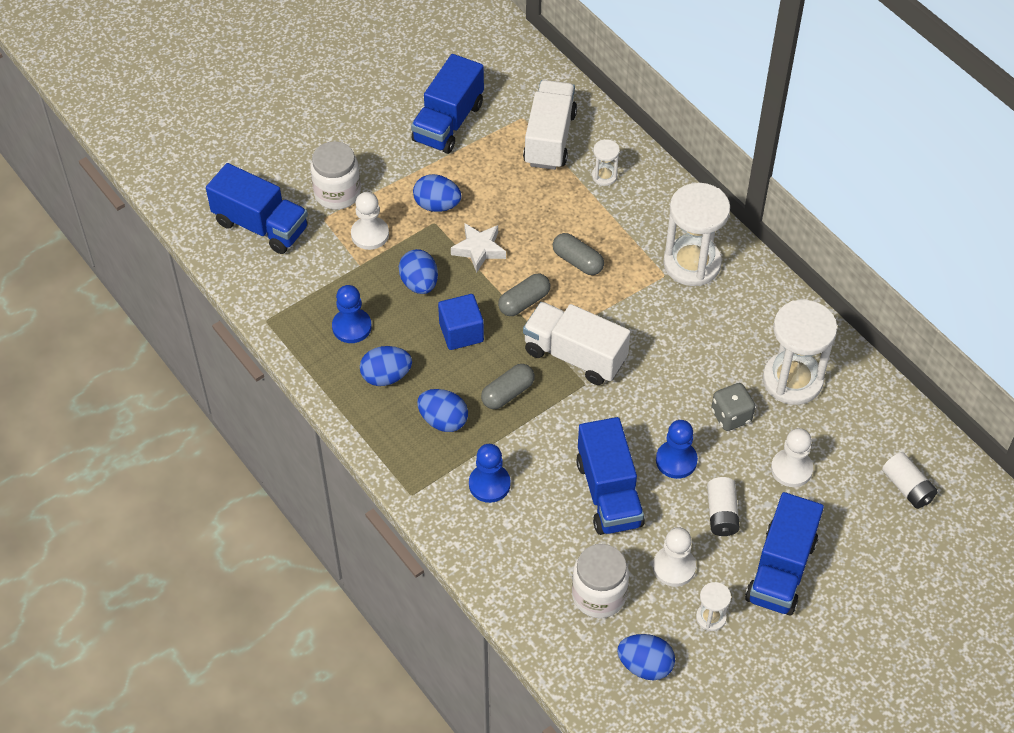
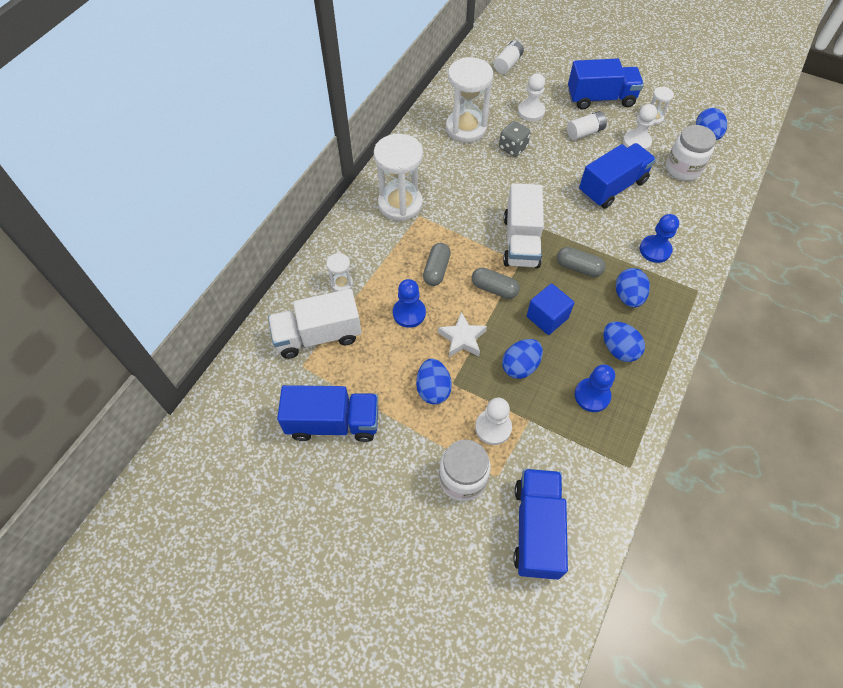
camera: 115 degrees left, 5 degrees up
(676, 460) = (564, 163): blue pawn -> blue pawn (409, 313)

